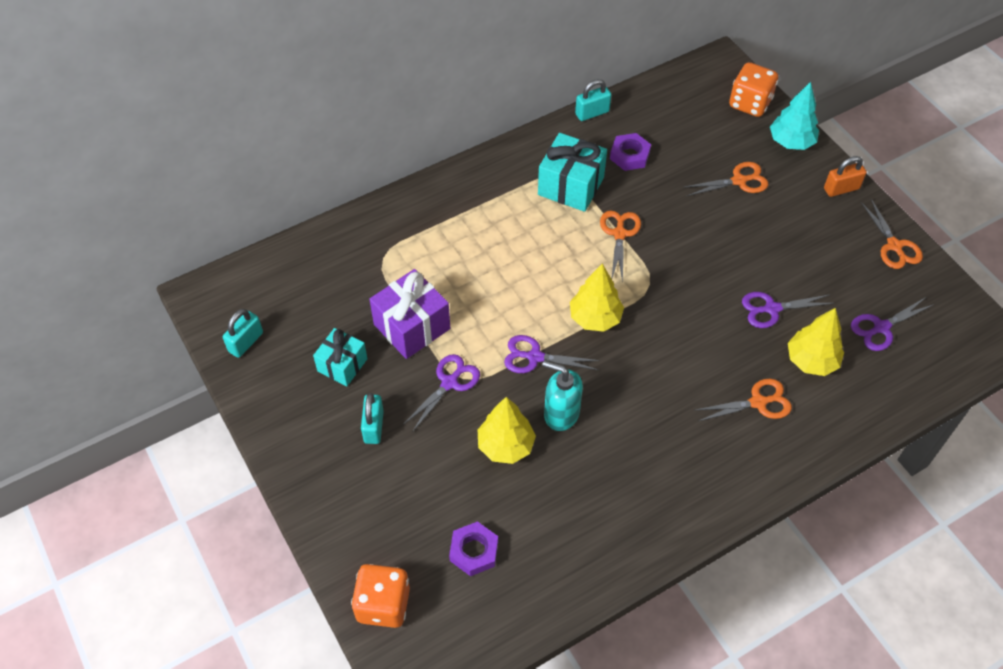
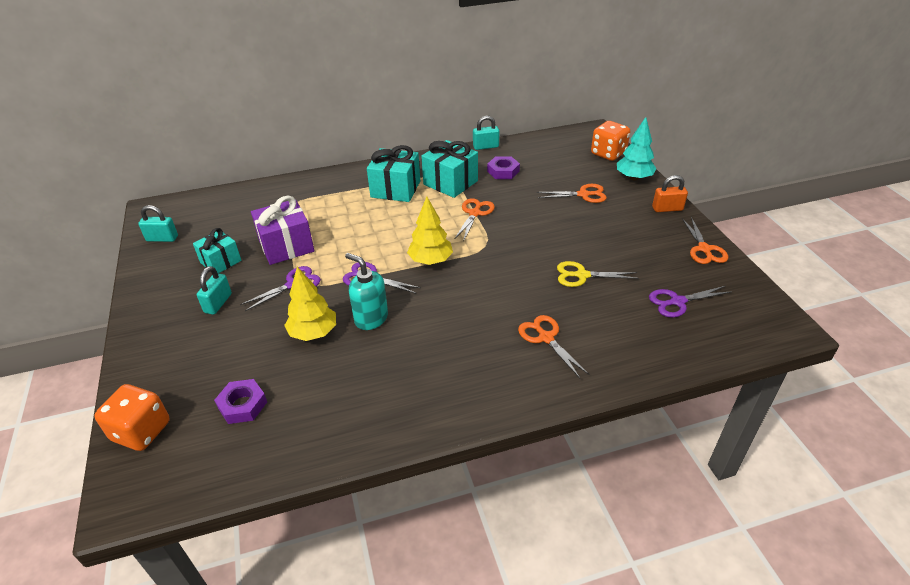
camera: 15 degrees right, 15 degrees down
(246, 342) = (162, 238): turquoise padlock -> turquoise padlock turned 45 degrees clockwise
(506, 209) = (395, 189): none -> turquoise gift
(758, 402) = (546, 338): orange scissors -> orange scissors turned 120 degrees counterclockwise
(772, 309) = (582, 275): purple scissors -> yellow scissors
(811, 361) = (605, 315): yellow tree -> none

